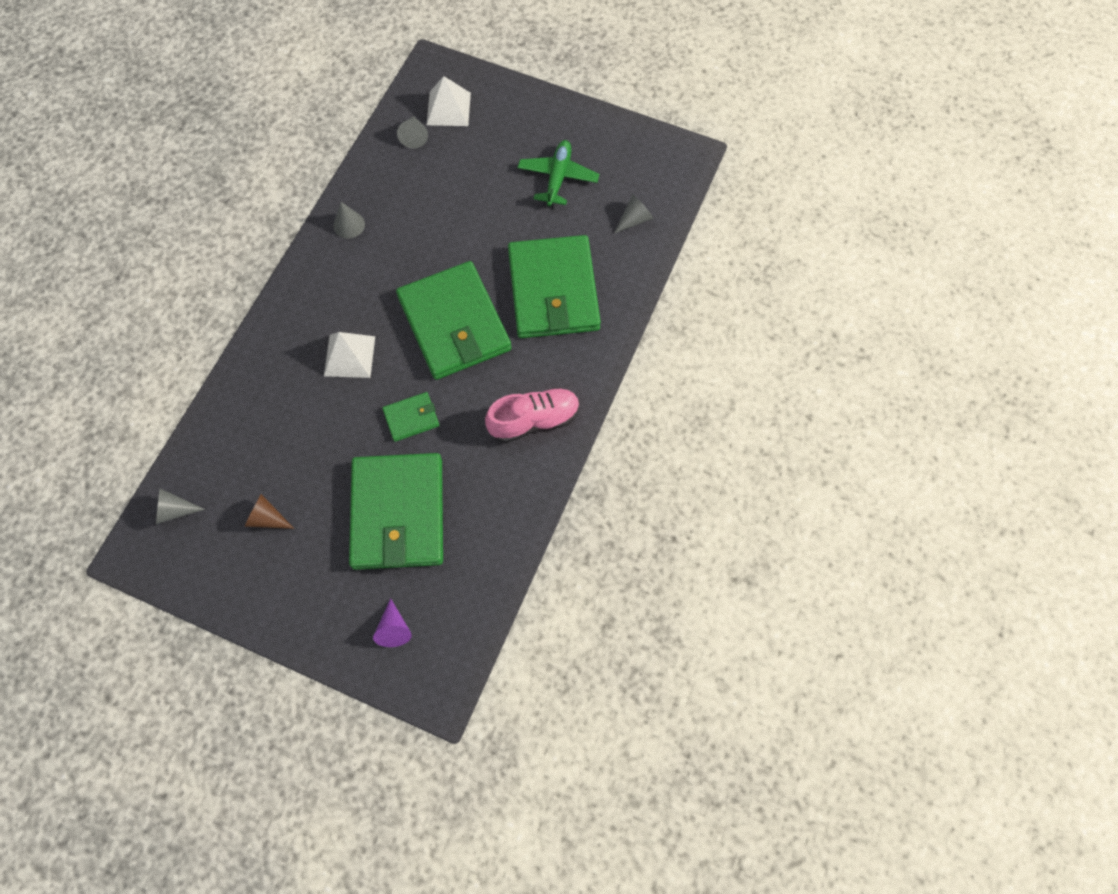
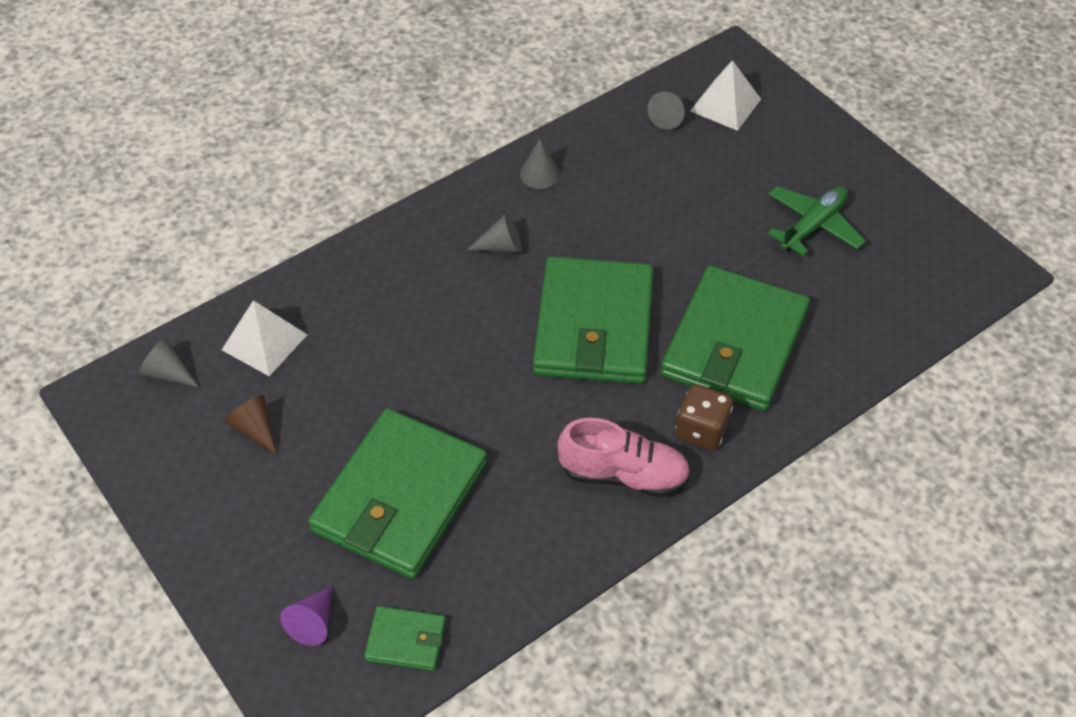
camera: 30 degrees right, 15 degrees down
(349, 356) = (454, 305): white pyramid -> white pyramid (264, 342)
(411, 418) = (481, 402): green wallet -> green wallet (406, 640)
(566, 363) = (701, 430): none -> brown dice
(634, 219) = (883, 310): grey cone -> grey cone (501, 246)

